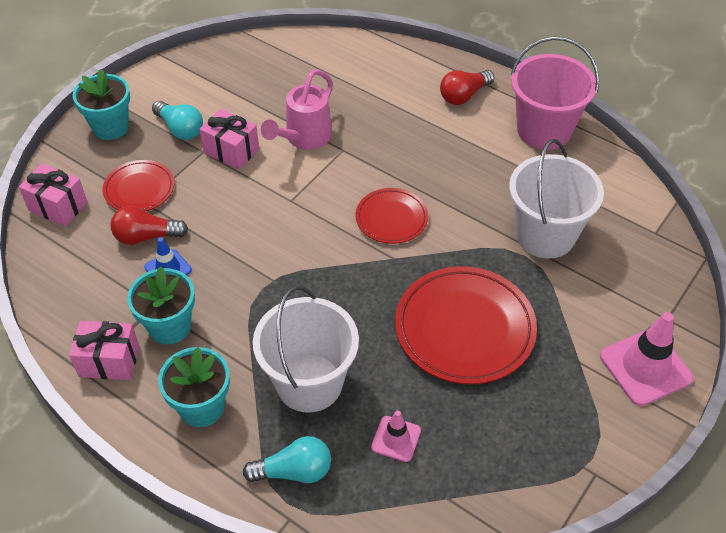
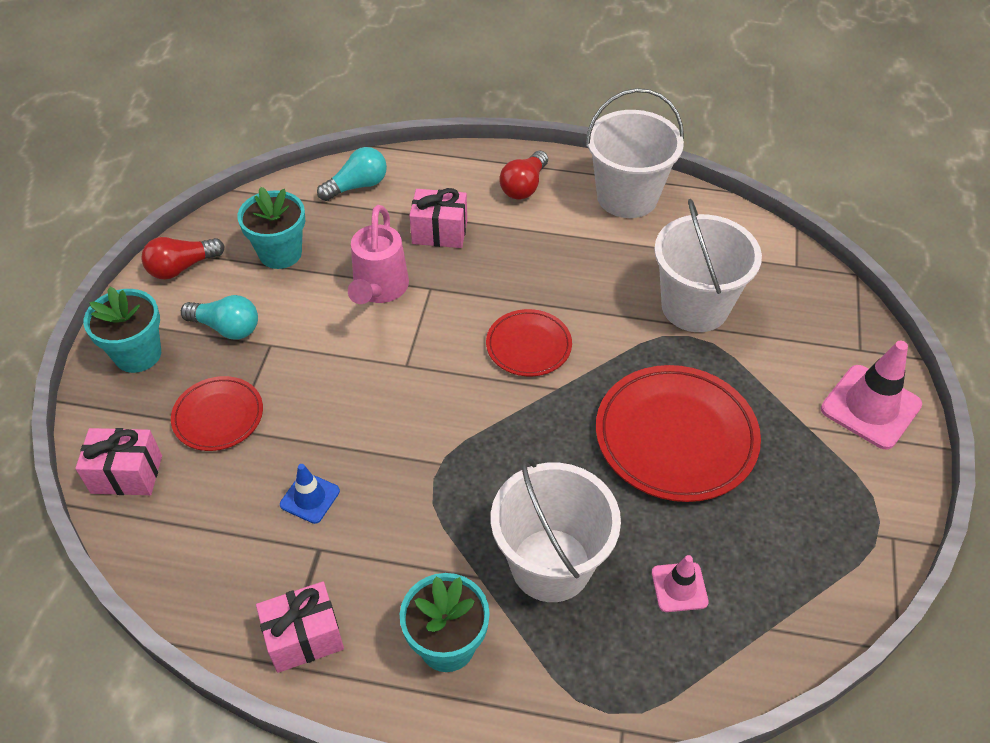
camera: 25 degrees left, 0 degrees up
(146, 236) = (261, 469): red light bulb -> red light bulb (182, 267)
(169, 326) = (353, 565): turquoise flower pot -> turquoise flower pot (280, 253)
(231, 151) = (303, 332): pink gift -> pink gift (439, 232)
(294, 471) = (594, 673): turquoise light bulb -> turquoise light bulb (357, 186)
(544, 130) = (627, 197): pink bucket -> white bucket

